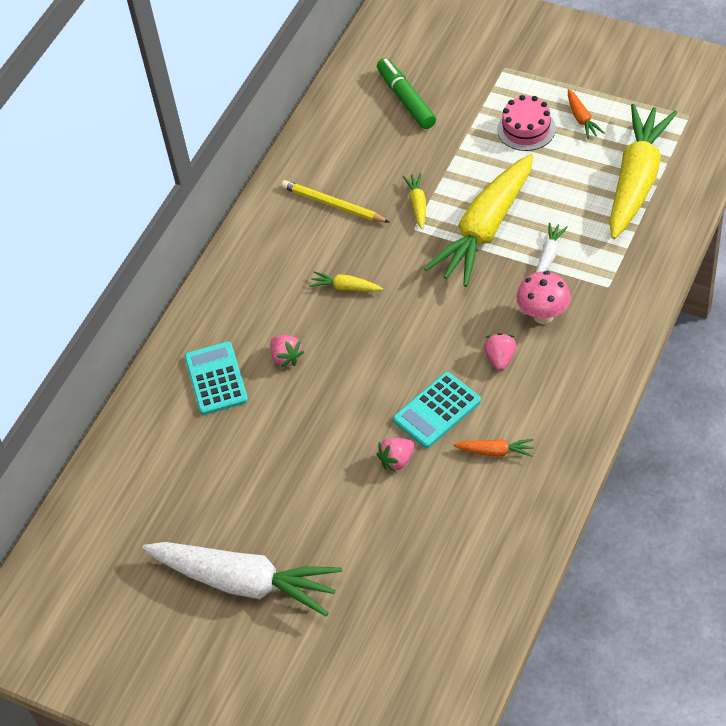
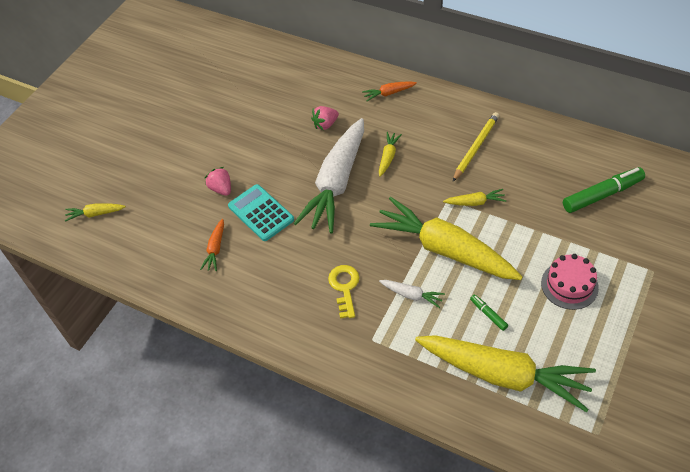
camera: 90 degrees right, 0 degrees up
(216, 379) = (312, 88): turquoise calculator -> none
(245, 582) = (146, 111): white carrot -> white carrot (336, 183)
(442, 606) = (95, 214): none -> yellow carrot
(500, 358) = (304, 255): pink strawberry -> none
(543, 315) = (344, 287): pink mushroom -> yellow key
(567, 192) = (488, 314): none -> green marker
(581, 119) = (586, 332): orange carrot -> orange carrot (389, 93)

